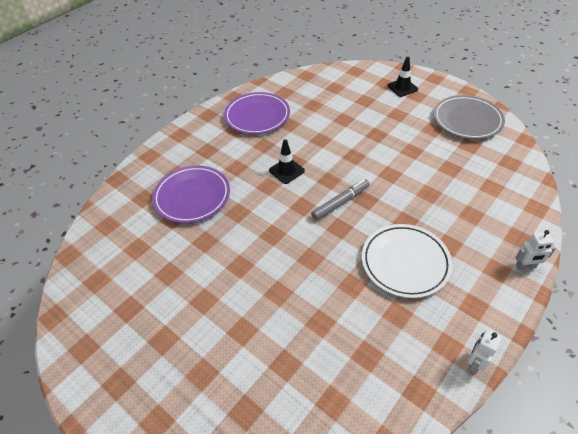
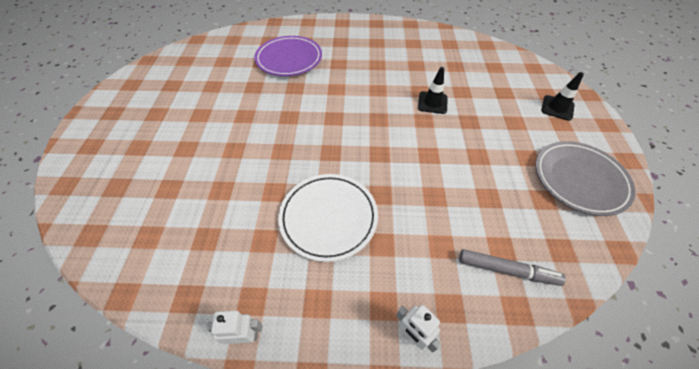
camera: 50 degrees right, 5 degrees up
(257, 116) = (404, 45): purple plate -> none
(286, 171) = (362, 90): black traffic cone -> black traffic cone (432, 103)
(340, 202) = (359, 139): grey marker -> grey marker (507, 270)

